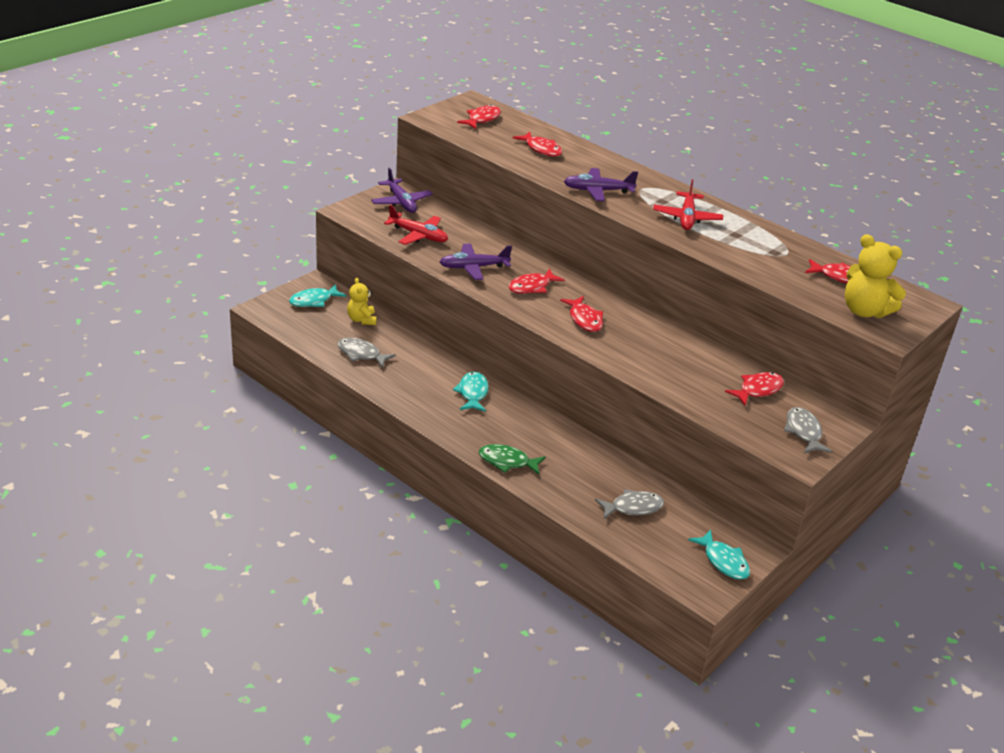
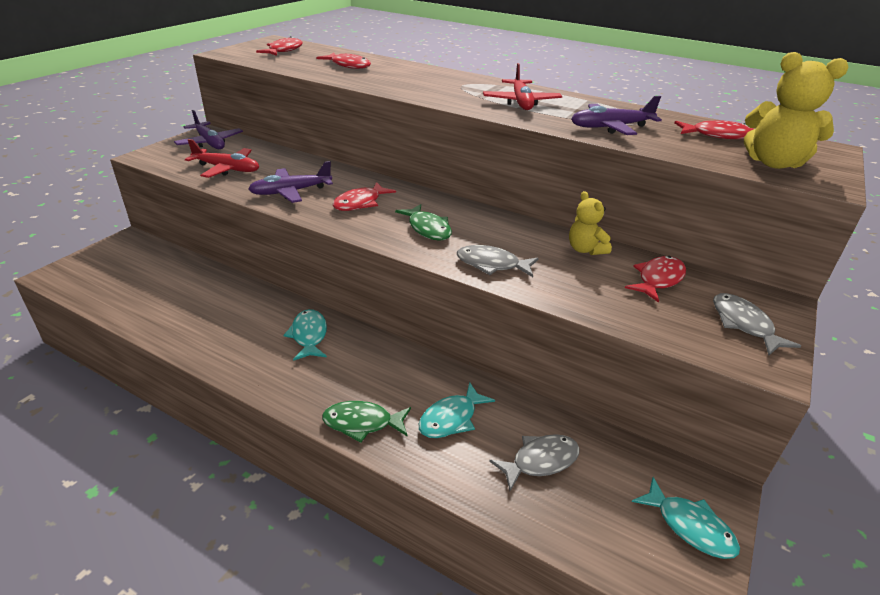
camera: 10 degrees left, 0 degrees up
(314, 301) = (121, 258): turquoise fish -> turquoise fish (451, 418)
(361, 354) = (171, 309): grey fish -> grey fish (492, 264)
(362, 320) = (176, 270): yellow teddy bear -> yellow teddy bear (585, 249)
(584, 319) = (428, 229): red fish -> green fish
(597, 191) = (416, 90): purple plane -> purple plane (610, 127)

